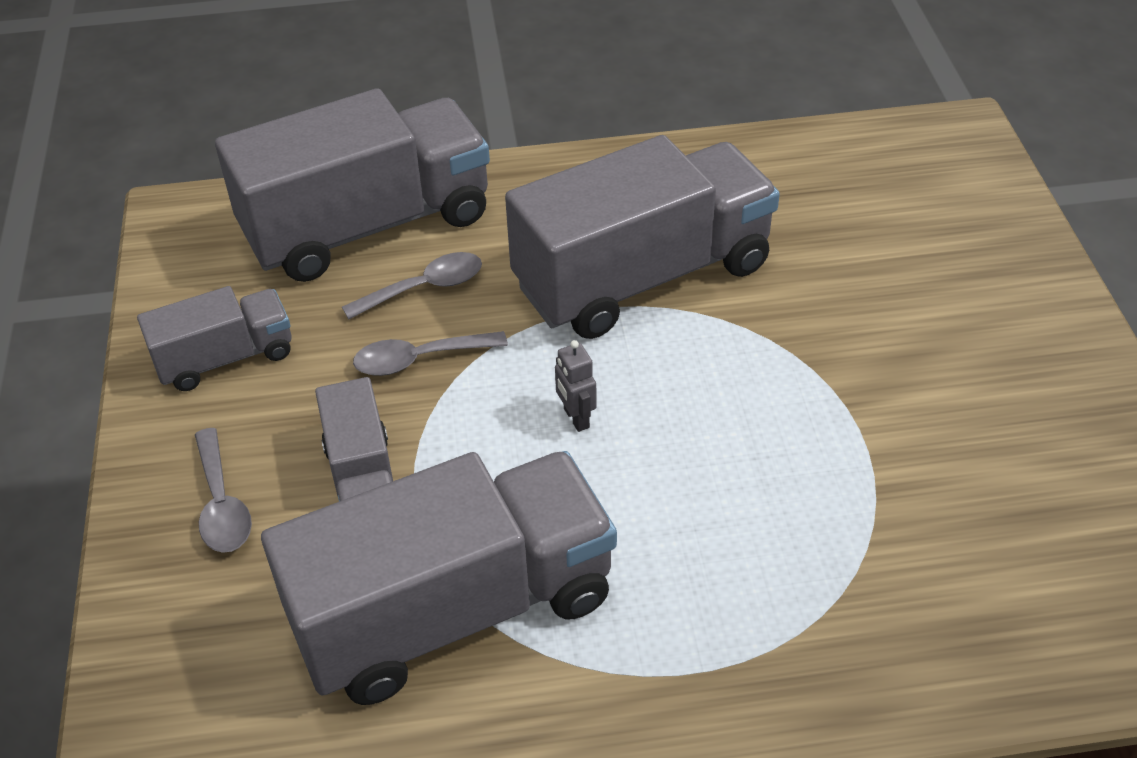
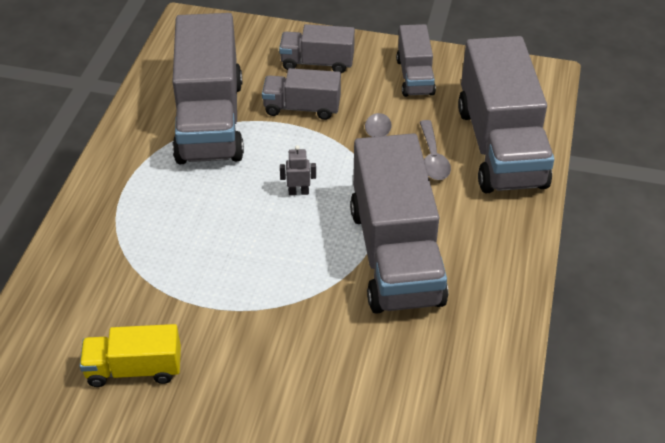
camera: 110 degrees right, 0 degrees up
(222, 504) = (317, 63): grey spoon -> grey truck
(1026, 481) = (134, 369): none -> yellow truck

